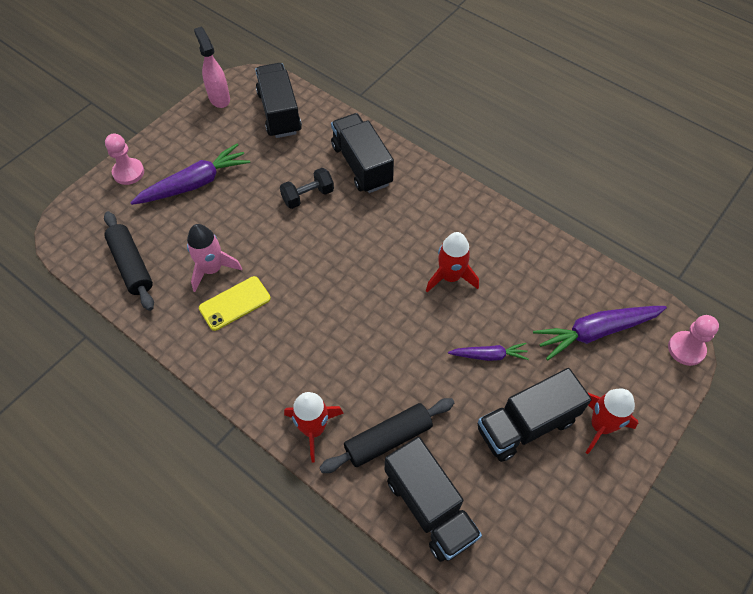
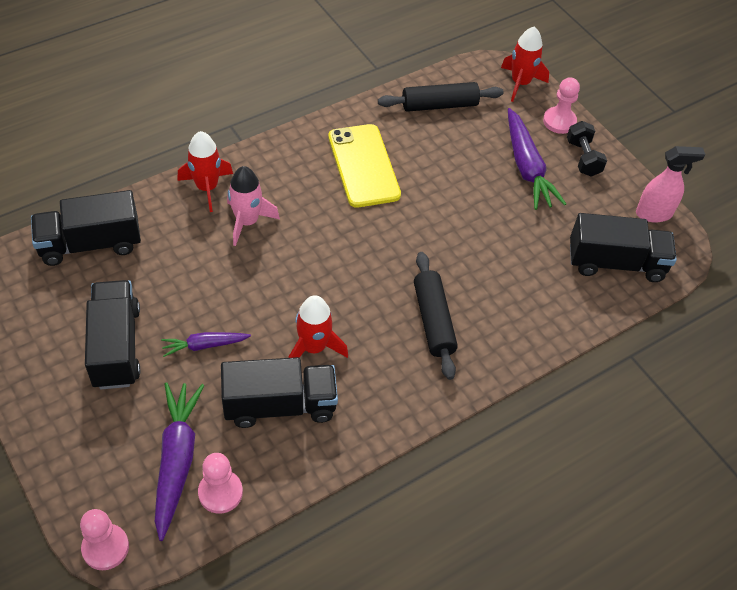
camera: 105 degrees right, 5 degrees down
(212, 269) = (410, 158): pink rocket -> pink rocket (247, 222)
(235, 303) = (364, 166): yellow phone -> yellow phone, size x1.54
(308, 196) = (476, 255): black dumbbell -> black dumbbell (583, 158)
(361, 165) = (506, 318): black truck -> black truck (280, 405)
(388, 439) = (167, 235): black rolling pin -> black rolling pin (433, 320)
(489, 355) = (204, 345): purple carrot -> purple carrot turned 60 degrees clockwise
(600, 425) = (76, 411): red rocket -> red rocket (520, 83)
(601, 293) = (220, 492): none -> pink pawn

